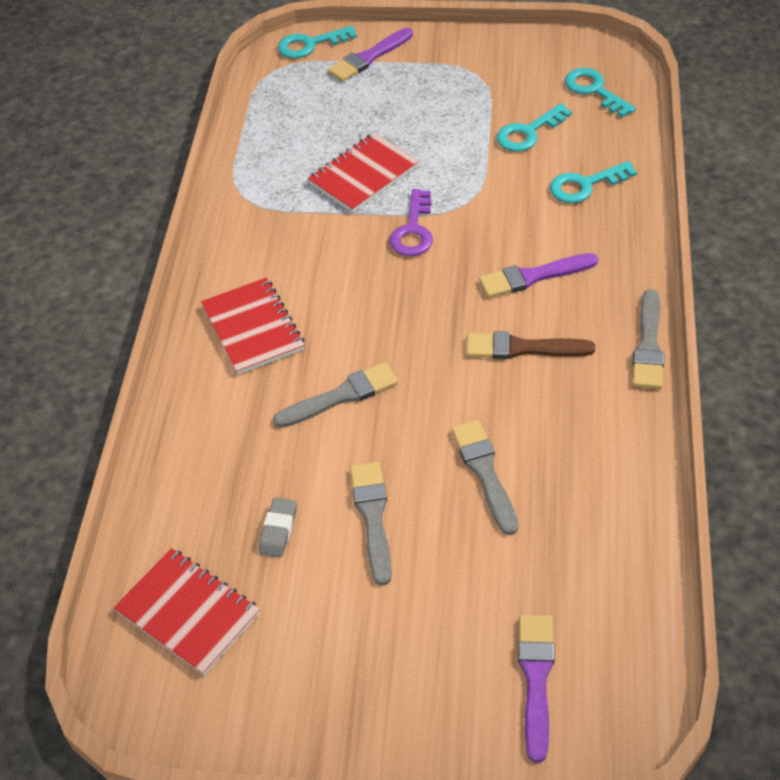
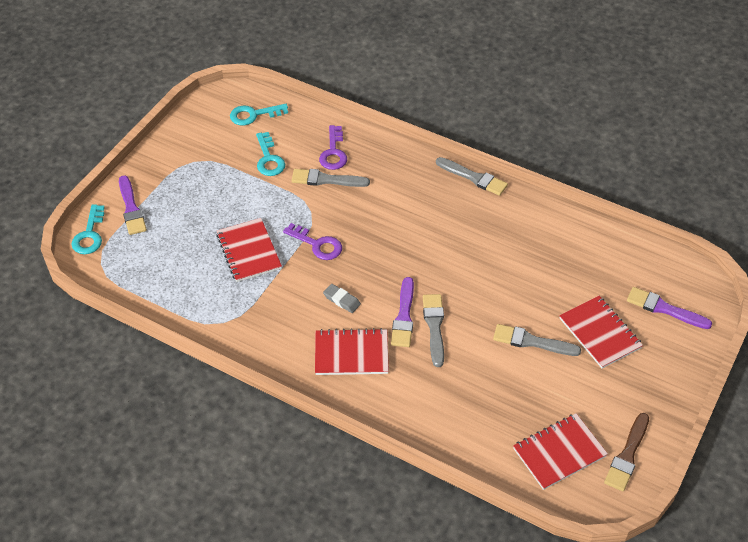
camera: 70 degrees left, 0 degrees up
(278, 530) = (520, 390): grey eraser -> grey eraser (341, 300)
(435, 600) = (600, 333): none -> red notebook
(484, 472) = (525, 280): grey brush -> grey brush (326, 180)
(522, 348) = (445, 230): brown brush -> brown brush (627, 455)
(533, 276) = (392, 204): purple brush -> purple brush (404, 316)
(585, 185) = (333, 152): turquoise key -> purple key

